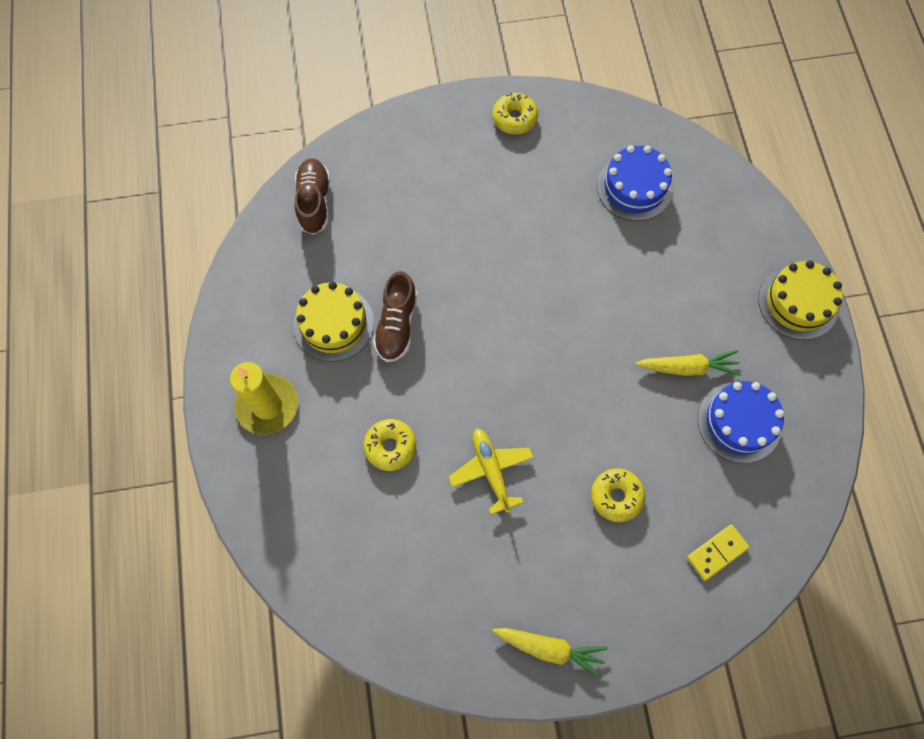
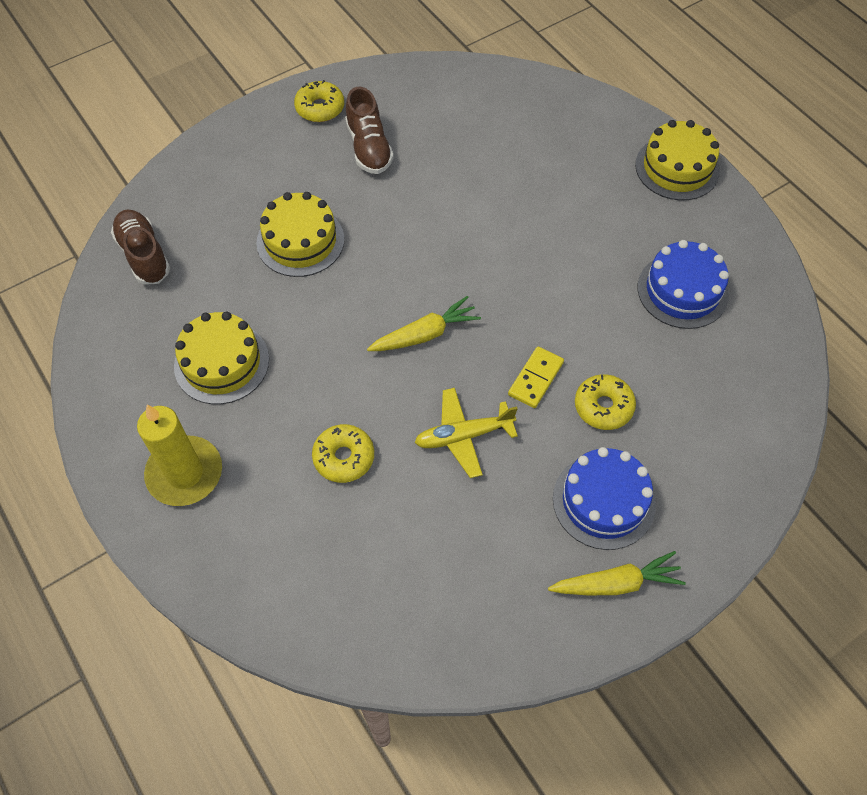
camera: 25 degrees left, 10 degrees down
(397, 325) = (292, 337): brown shoe -> brown shoe (369, 148)
(442, 240) = (300, 241): none -> yellow cake
(491, 470) = (463, 436): yellow plane -> yellow plane turned 60 degrees counterclockwise
(634, 187) = (470, 126): blue cake -> blue cake (603, 501)
(687, 367) = (607, 262): yellow carrot -> yellow carrot (425, 334)
(717, 552) = (729, 416): yellow domino -> yellow domino (536, 379)

